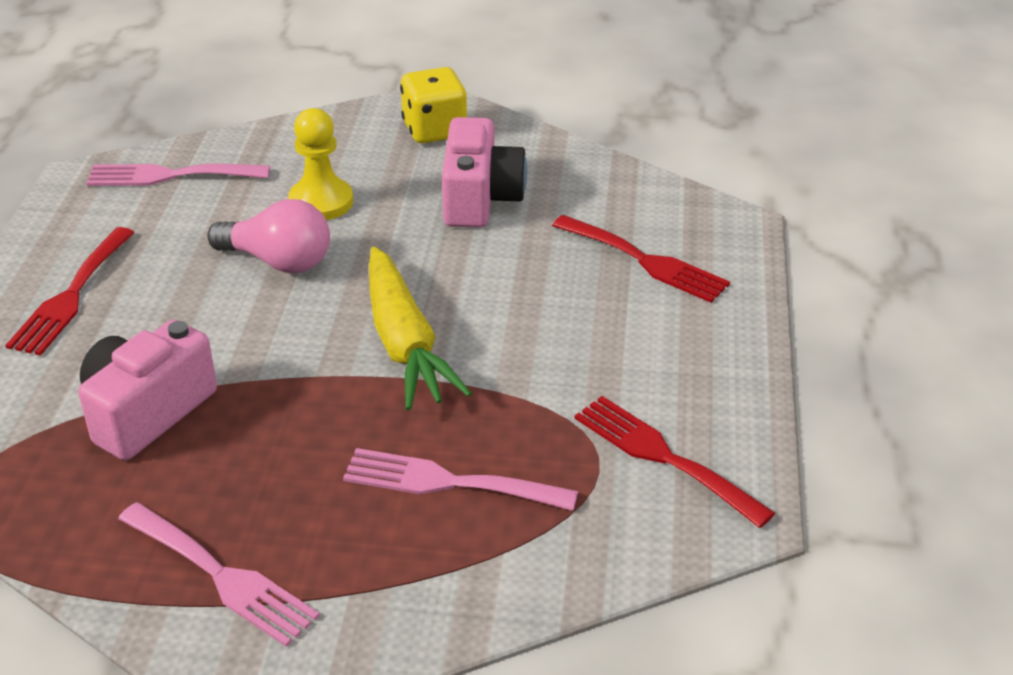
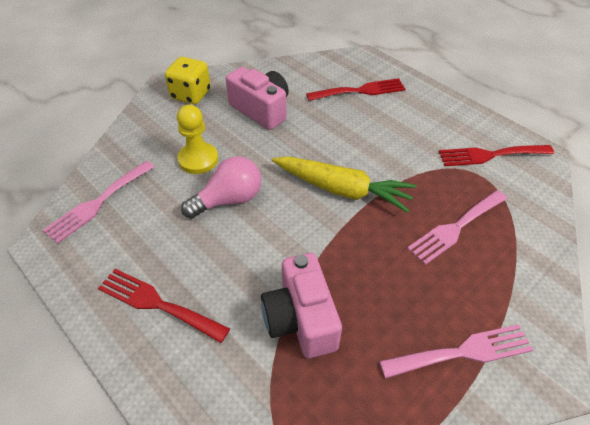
camera: 50 degrees left, 10 degrees up
(71, 296) = (157, 303): red fork -> red fork turned 150 degrees clockwise

